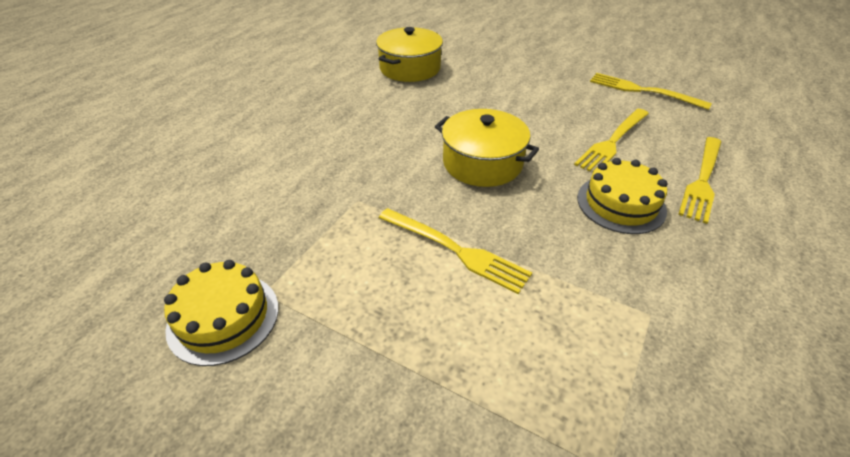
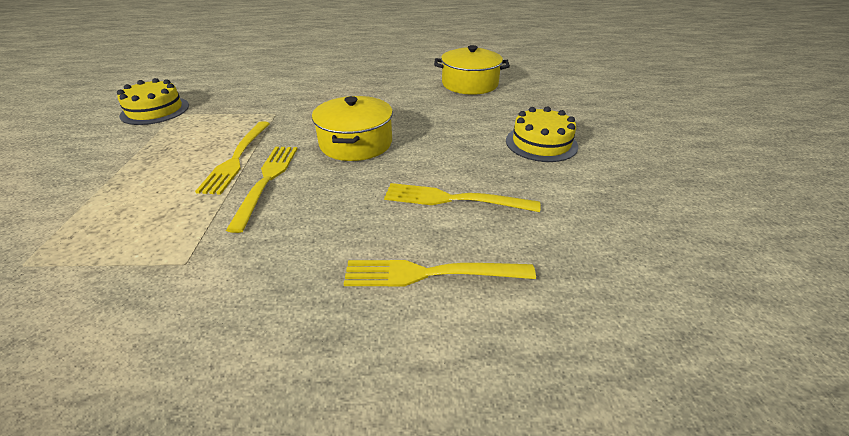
camera: 60 degrees right, 5 degrees down
(621, 204) = (343, 222): yellow cake -> yellow cake (541, 143)
(642, 91) = (596, 202): yellow fork -> yellow fork (267, 181)

